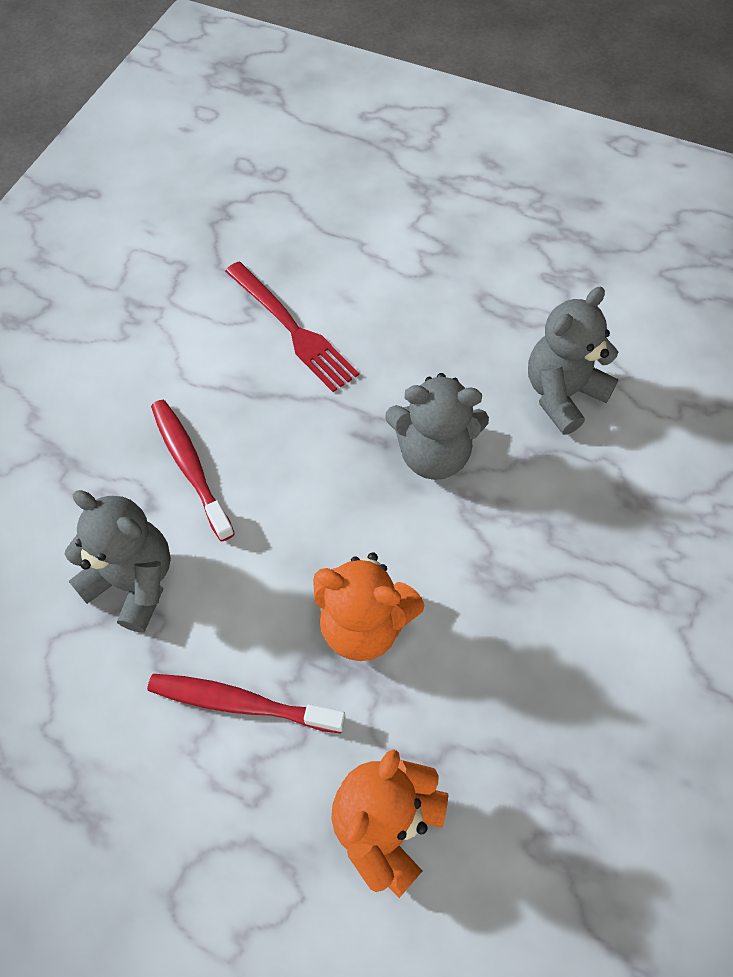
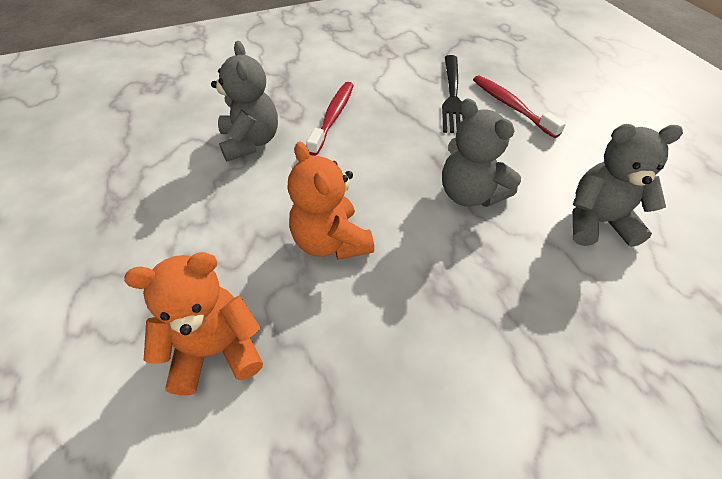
camera: 45 degrees right, 10 degrees down
(241, 703) = (228, 225): red toothbrush -> red toothbrush (511, 106)
(294, 330) = (453, 97): red fork -> black fork

